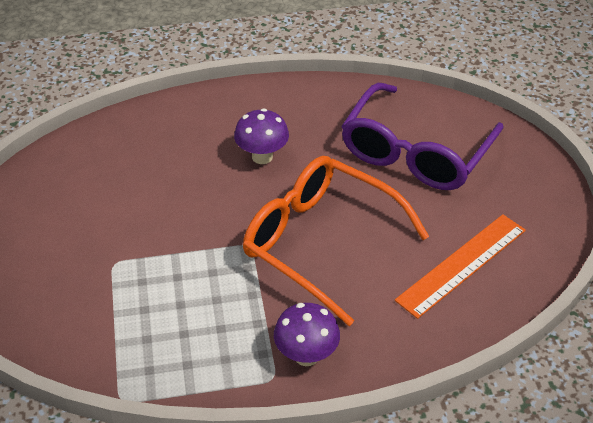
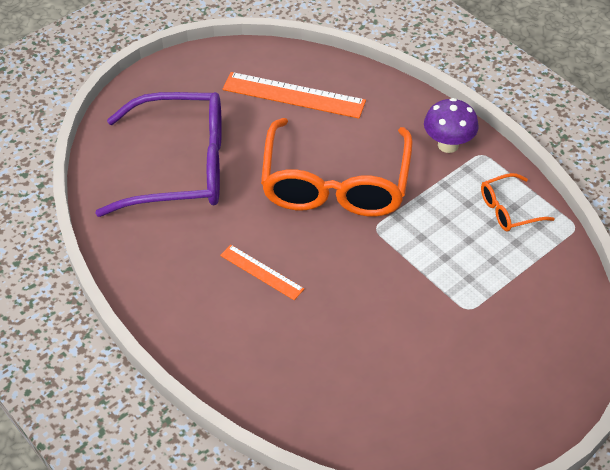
camera: 120 degrees left, 5 degrees up
(187, 356) = (508, 210): none -> orange glasses
(262, 156) = (261, 272): purple mushroom -> orange ruler

